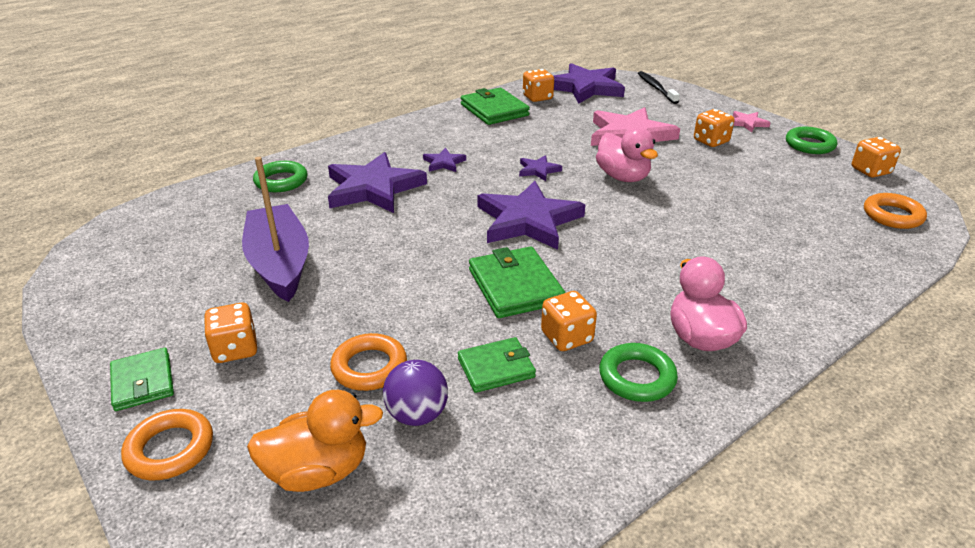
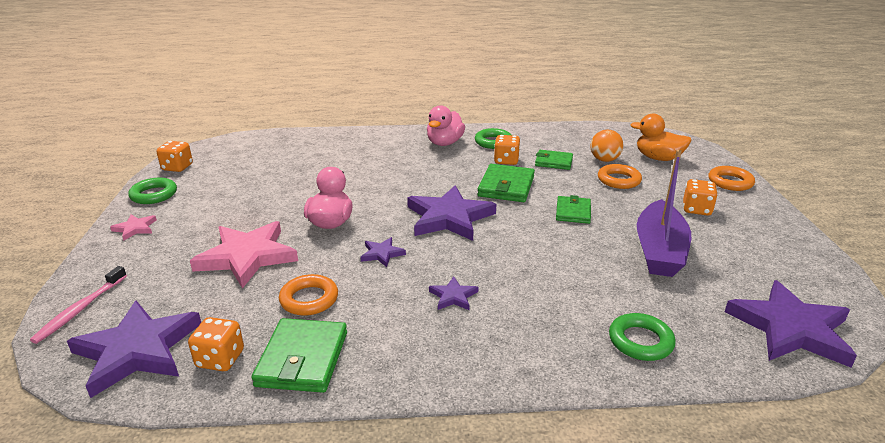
camera: 145 degrees left, 5 degrees down
(142, 382) = (754, 211): green wallet -> green wallet (573, 212)
(373, 188) = (546, 292): purple star -> purple star (790, 328)
(417, 415) = (604, 160): purple ball -> orange ball
(656, 88) = (80, 309): black toothbrush -> pink toothbrush
(711, 141) = (204, 225): orange dice -> none
(892, 215) = (241, 147): orange ring -> orange ring (309, 299)

